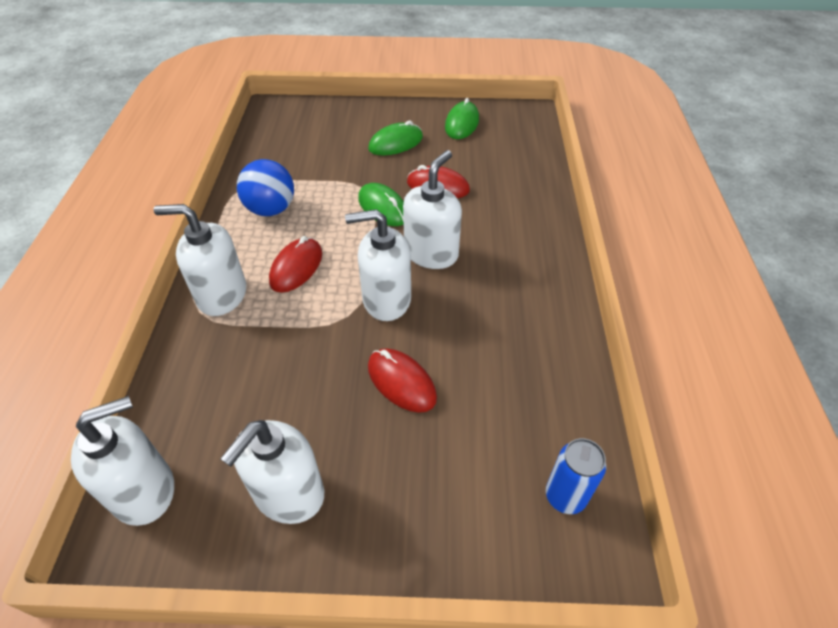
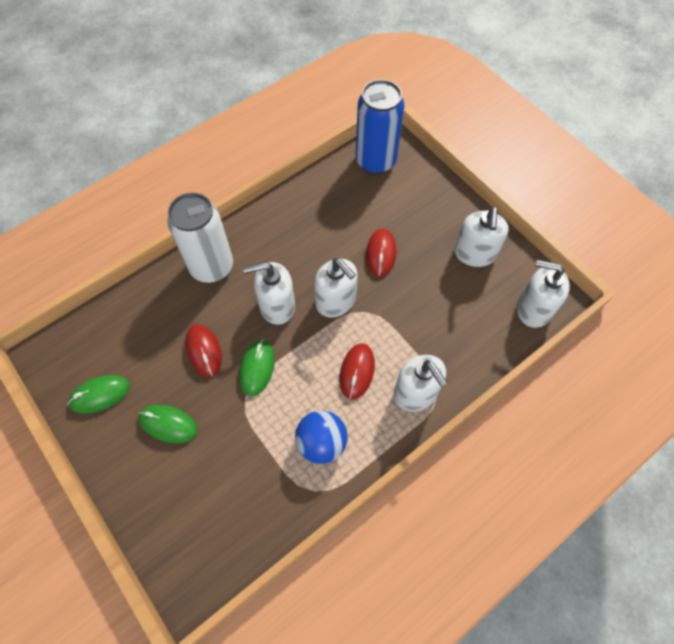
camera: 130 degrees left, 15 degrees up
(288, 493) = (475, 253): white soap dispenser -> white soap dispenser turned 105 degrees clockwise
(296, 267) = (357, 371): red mouse -> red mouse turned 60 degrees counterclockwise
(528, 232) = (212, 267): none -> white can
(565, 496) = (375, 161): blue can -> blue can, size x1.94

